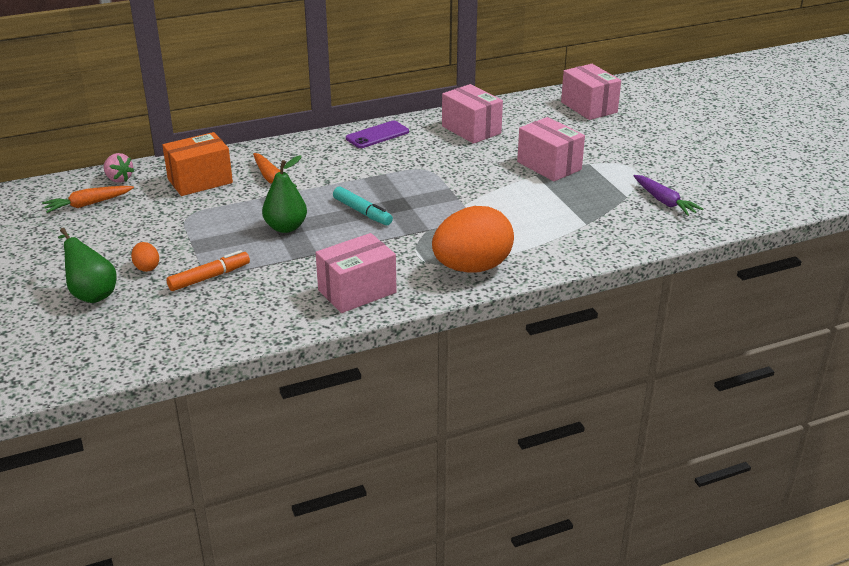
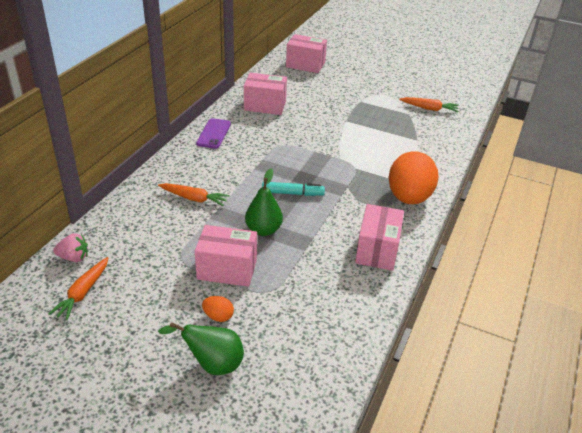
camera: 45 degrees left, 5 degrees up
(200, 181) = (144, 226): orange box -> none
(209, 277) = (274, 297): orange marker -> none
(549, 166) = (343, 111): pink box -> pink box (227, 269)
(664, 201) = (429, 108): purple carrot -> orange carrot

